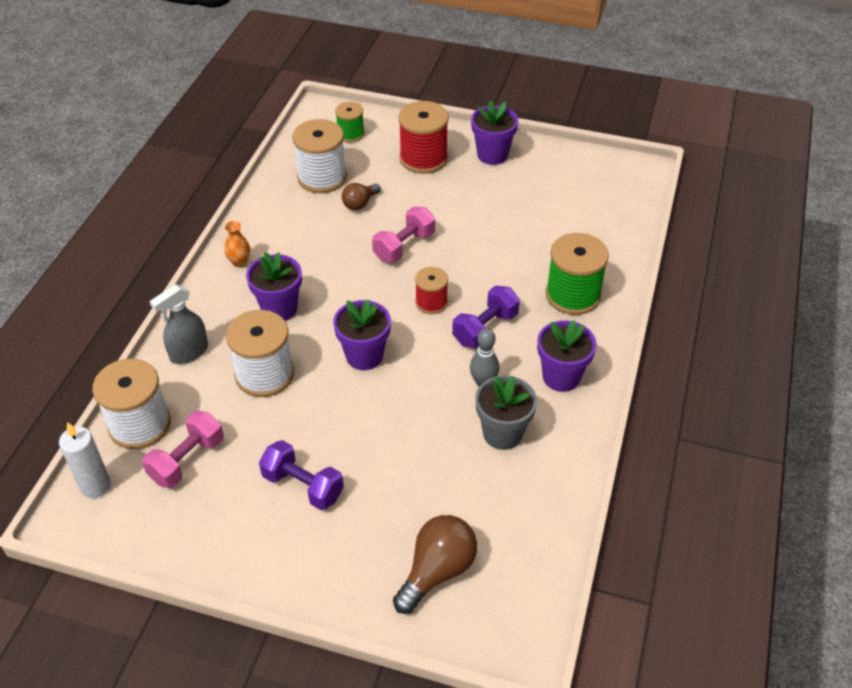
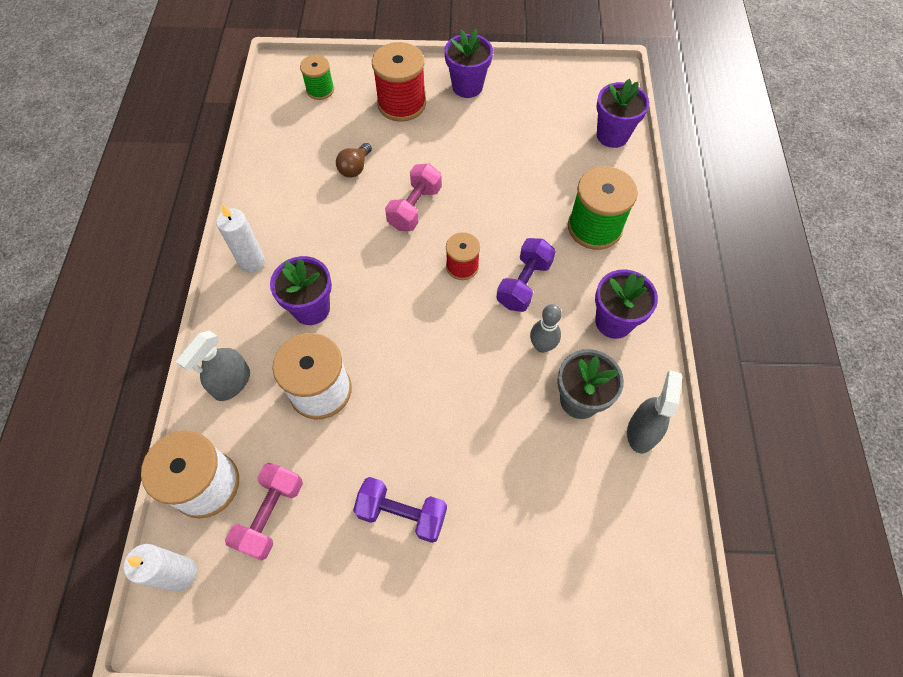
camera: 15 degrees left, 15 degrees up
(239, 262) = (252, 262): orange vase -> white candle
(322, 177) = (307, 145): white spool -> none
(364, 356) = (415, 344): purple flower pot -> purple flower pot (612, 135)
(437, 571) = (568, 577): brown light bulb -> none
(553, 472) = (641, 431): none -> grey spray bottle

